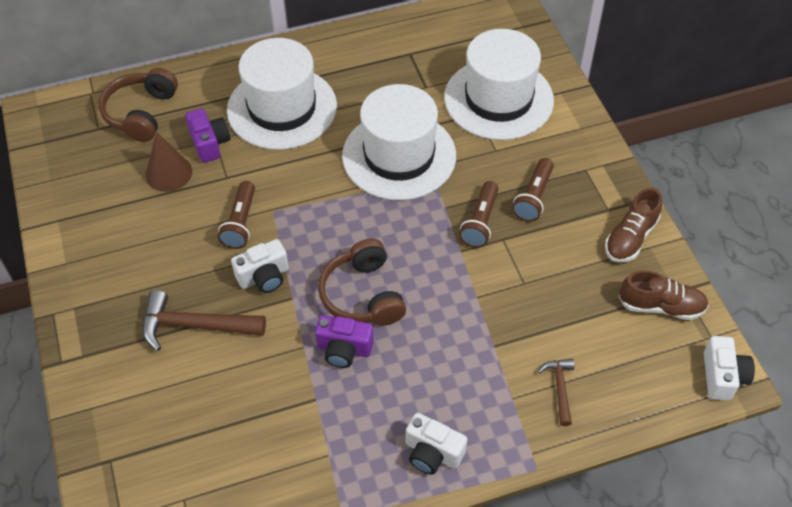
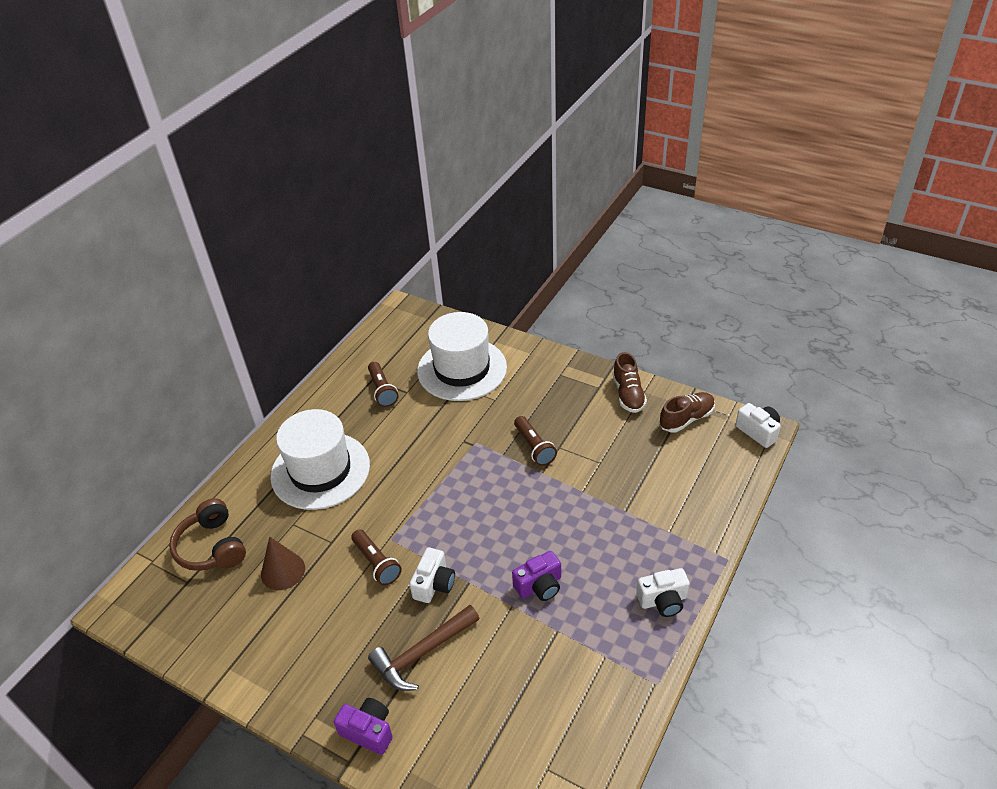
camera: 40 degrees left, 10 degrees down
(210, 143) = (292, 529): purple camera -> purple camera (368, 731)
(363, 295) = (513, 544): brown headphones -> none
(399, 155) = (437, 444): white hat -> none
(533, 197) = (548, 411): brown flashlight -> brown flashlight (382, 390)
(559, 388) = (687, 505): brown hammer -> none

